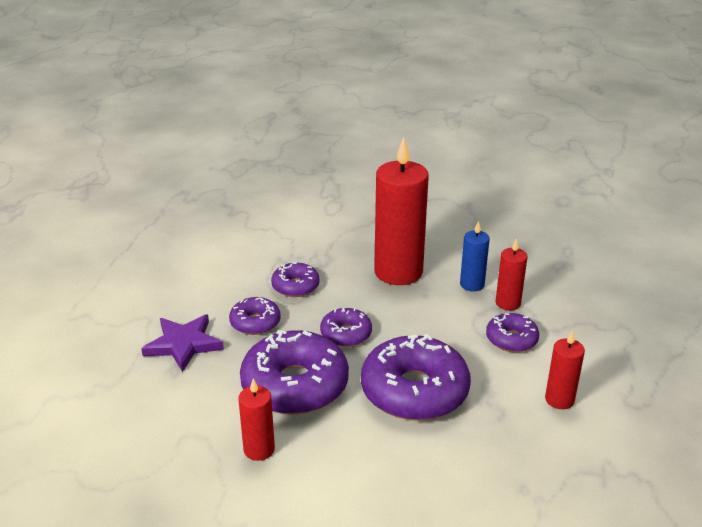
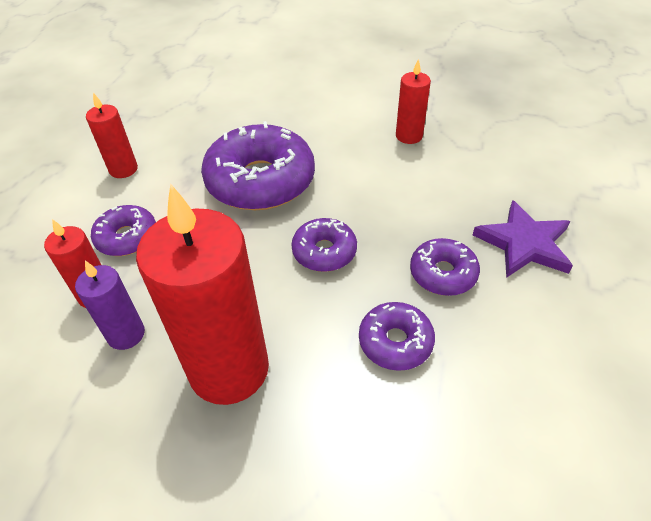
camera: 175 degrees left, 15 degrees up
(295, 385) = (382, 190): purple donut -> none
(472, 284) = (126, 334): blue candle -> purple candle

